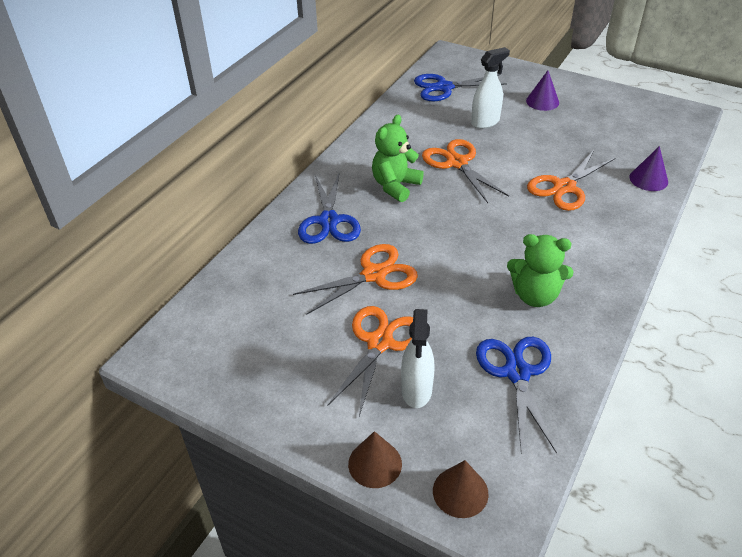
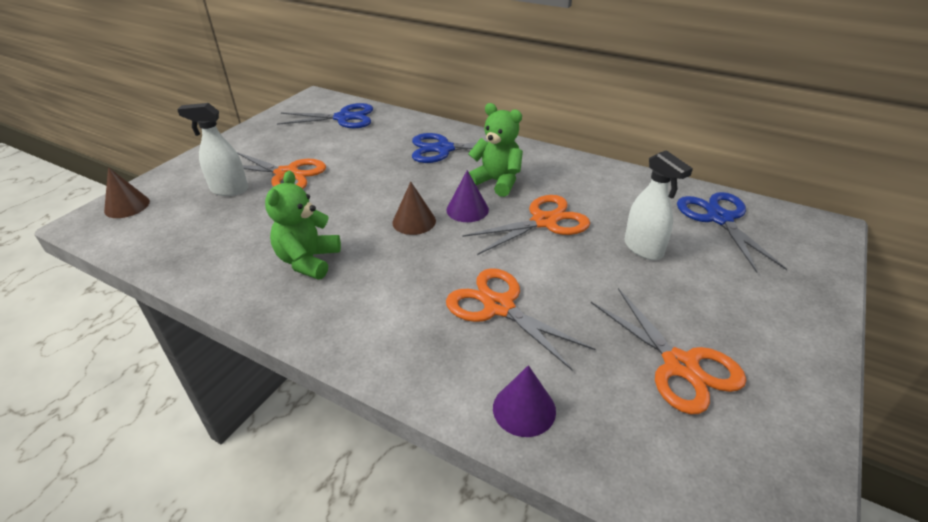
camera: 90 degrees right, 5 degrees down
(374, 275) = (367, 171): orange scissors -> orange scissors (680, 365)
(375, 463) = (177, 173): brown cone -> brown cone (414, 221)
(517, 373) = (217, 241): blue scissors -> blue scissors (343, 118)
(542, 101) = (726, 310): purple cone -> purple cone (467, 209)

